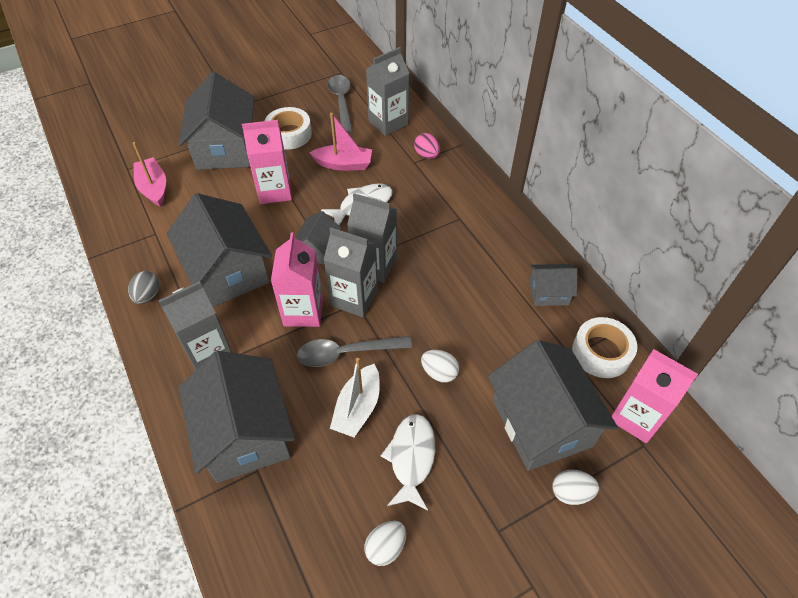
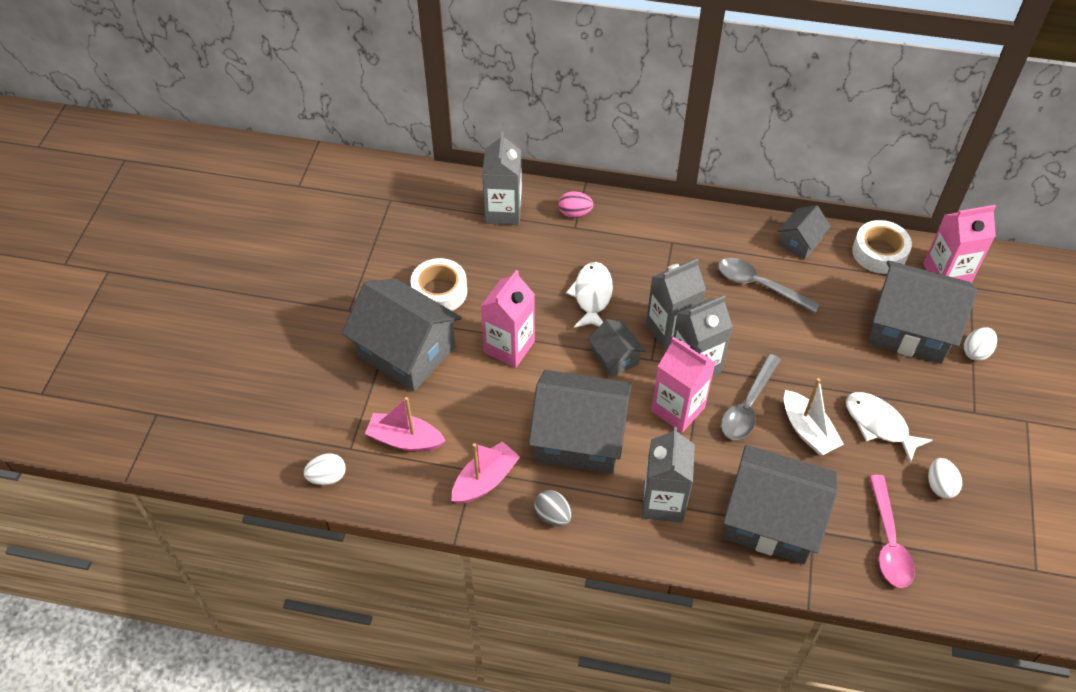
camera: 50 degrees left, 0 degrees up
(289, 537) = (888, 541): none -> pink spoon
(341, 102) = (436, 226): grey spoon -> grey spoon (759, 285)
(343, 164) = (526, 277): pink boat -> pink boat (485, 480)
(439, 373) = (817, 359): white egg -> white egg (327, 477)

